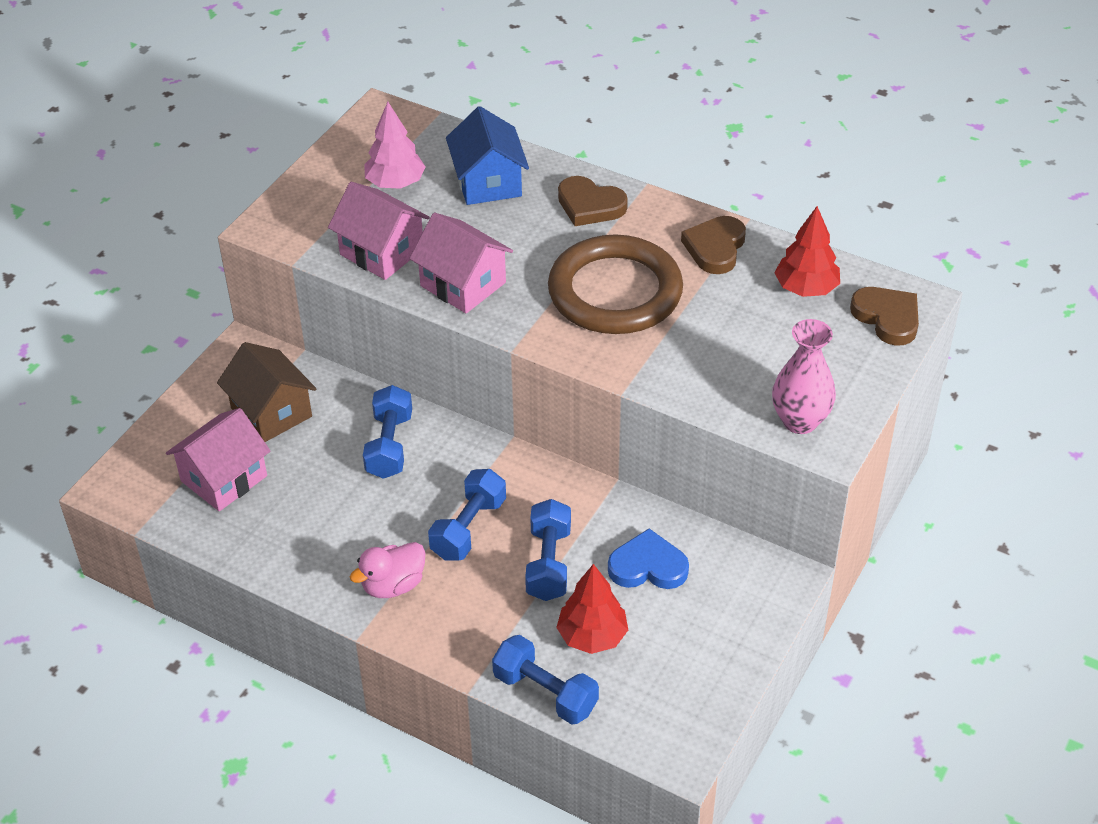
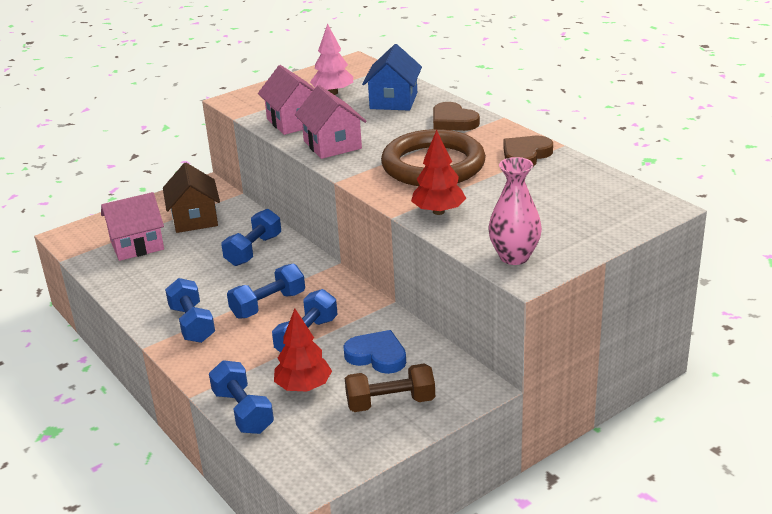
camera: 25 degrees right, 15 degrees down
(393, 585) = (192, 324): pink duck -> blue dumbbell
(703, 627) = (390, 403): none -> brown dumbbell
(806, 288) = (578, 187): red tree -> red tree (438, 211)
(887, 318) = (631, 213): brown heart -> none

